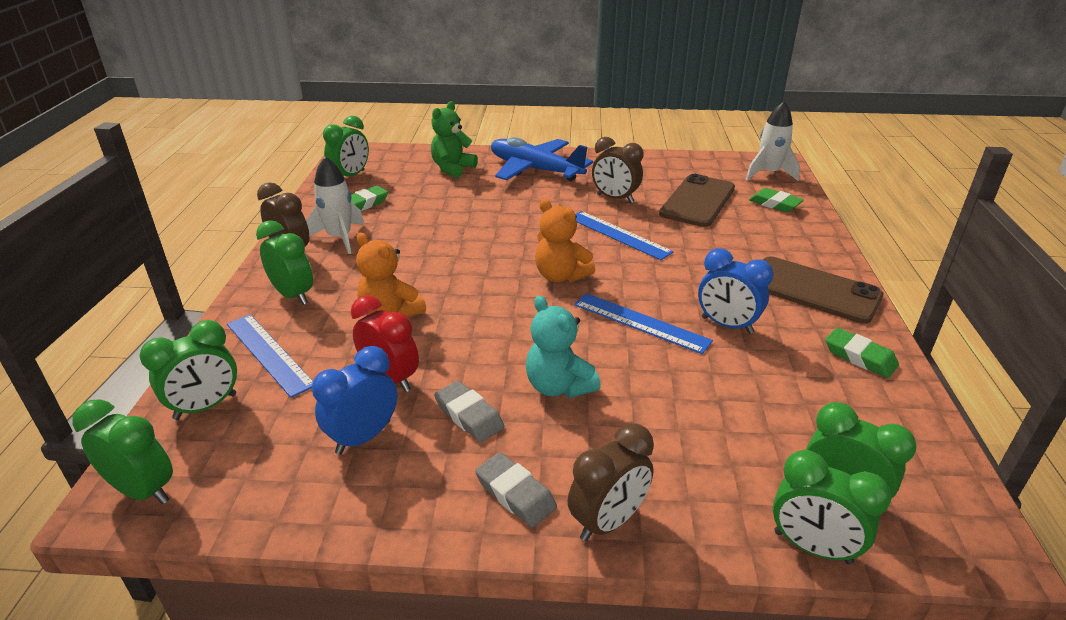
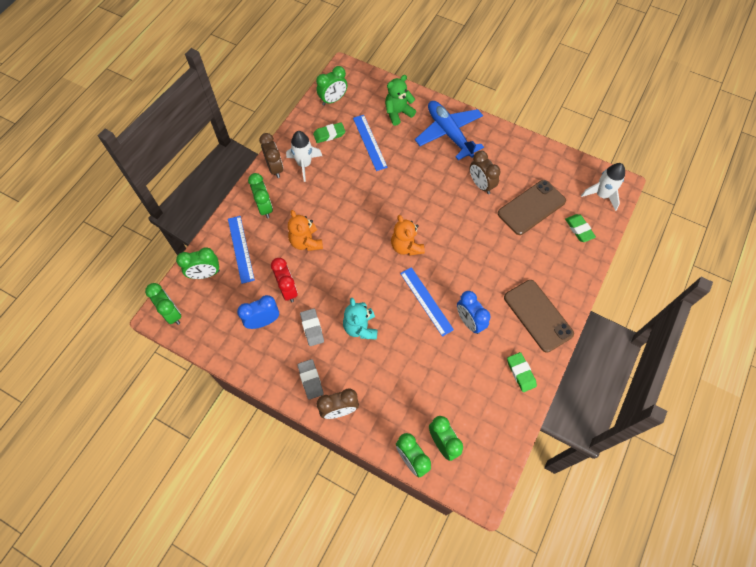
camera: 25 degrees right, 30 degrees up
(618, 235) = (460, 222): blue ruler -> blue ruler (369, 142)

